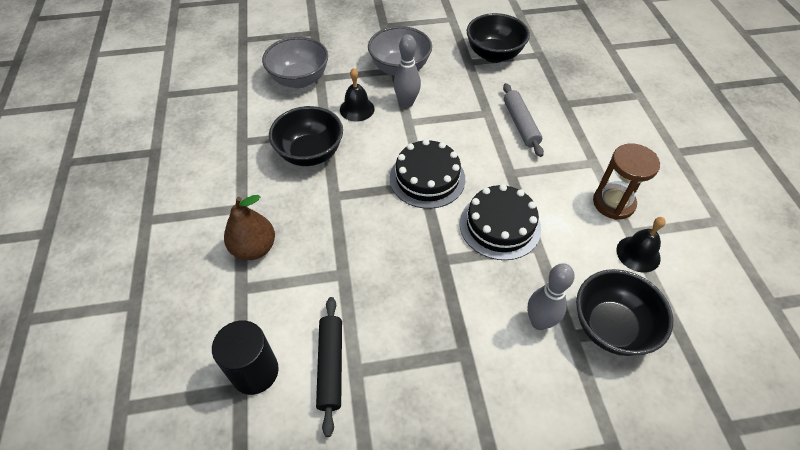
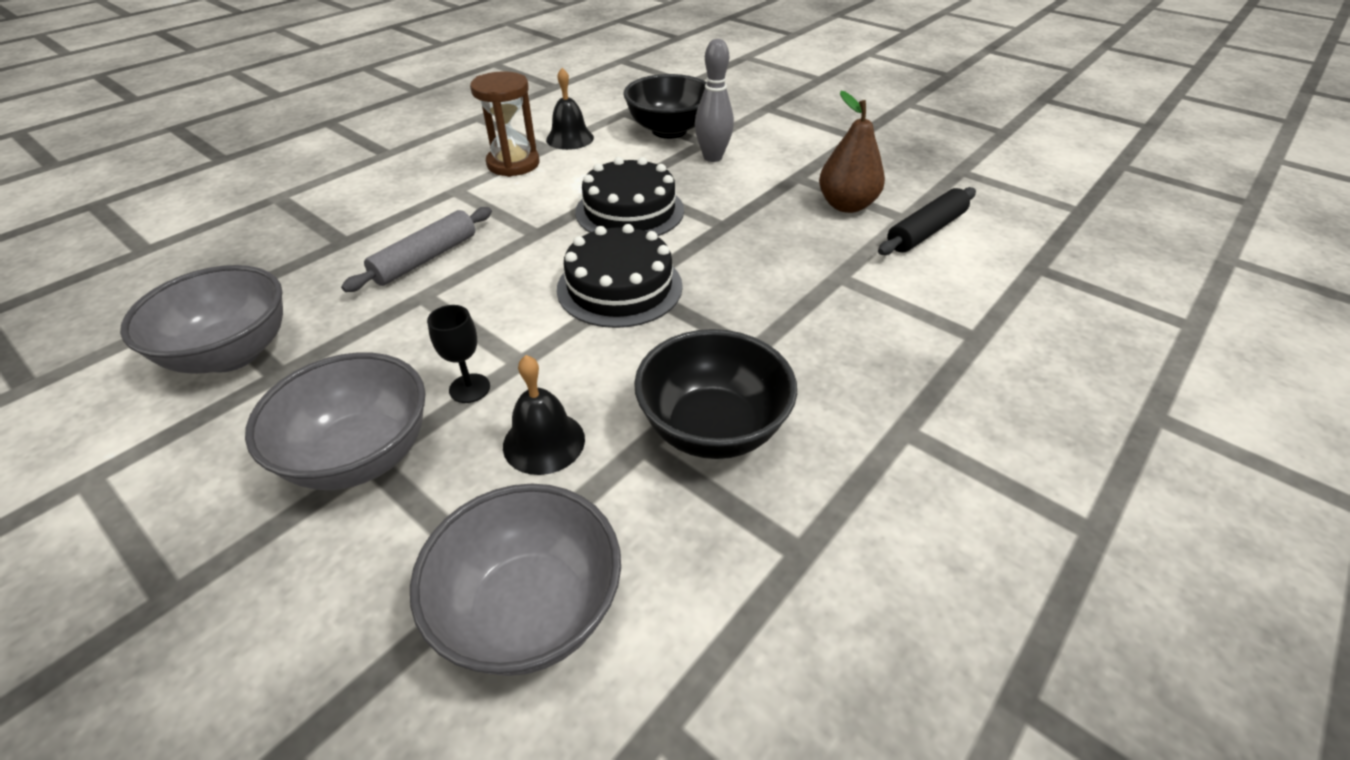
camera: 130 degrees left, 10 degrees down
(254, 248) = (926, 365): brown pear -> brown pear (846, 205)
(255, 371) = (1010, 268): black cylinder -> none
(406, 103) = (469, 388): grey bowling pin -> black goblet
(494, 54) = (232, 353): black bowl -> grey bowl

